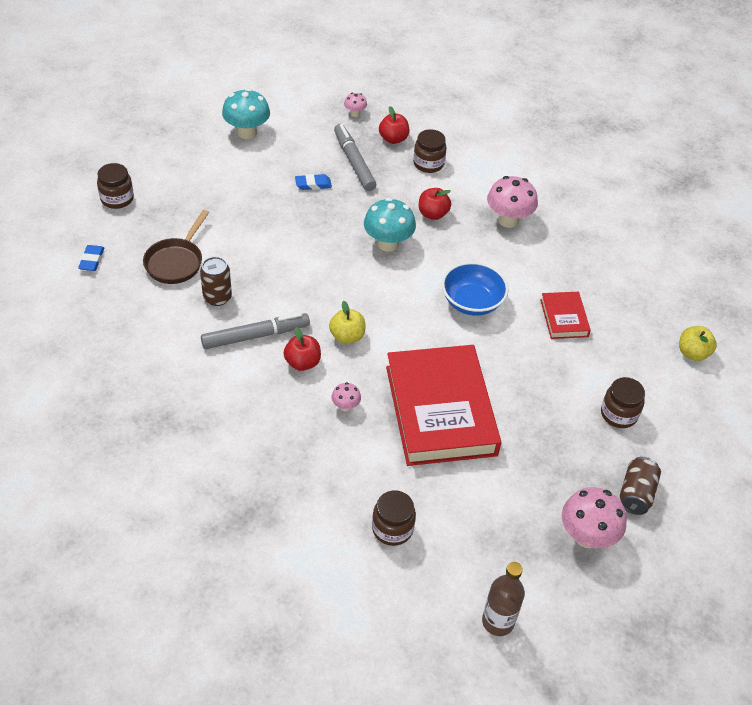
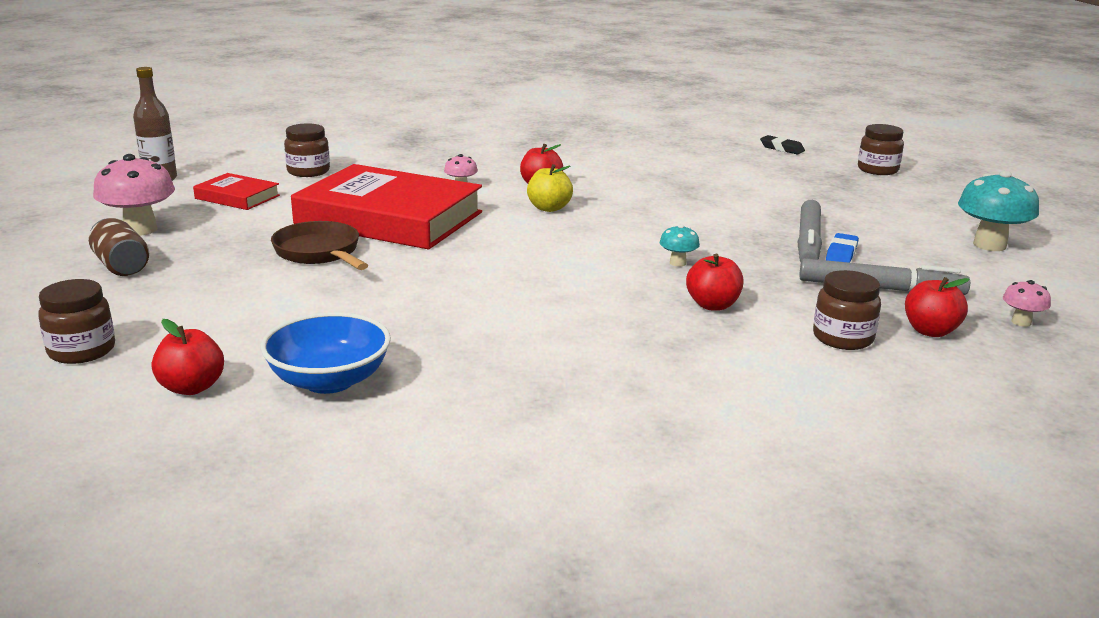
camera: 125 degrees right, 25 degrees down
(92, 260) = (782, 148): blue eraser -> black eraser
(176, 262) = (748, 172): brown pan -> brown pan (320, 253)
(217, 297) = (676, 176): brown can -> none
(255, 336) = (602, 178): grey marker -> grey marker (808, 242)
(388, 244) = (677, 263): turquoise mushroom -> turquoise mushroom, size x0.50
(472, 302) = (513, 277): blue bowl -> blue bowl (329, 381)
(508, 220) = (645, 354): pink mushroom -> none
(564, 318) = (402, 321): red book -> red book (237, 197)
(618, 414) = (216, 296): brown jar -> brown jar (82, 351)
(692, 353) = (191, 387): yellow apple -> red apple

